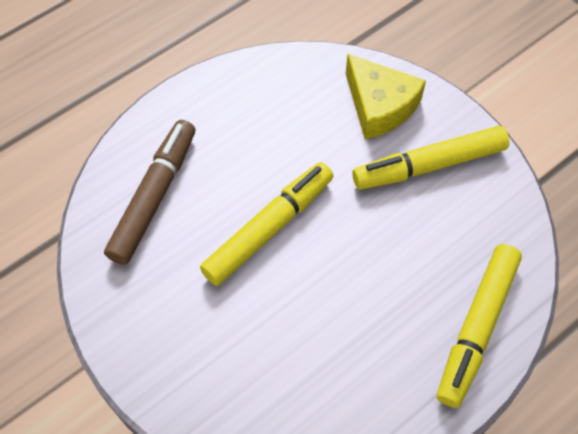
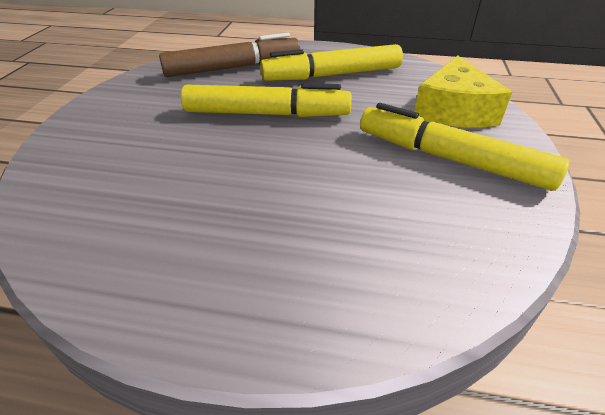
camera: 50 degrees right, 20 degrees down
(476, 328) = (320, 293): yellow marker -> yellow marker (332, 75)

